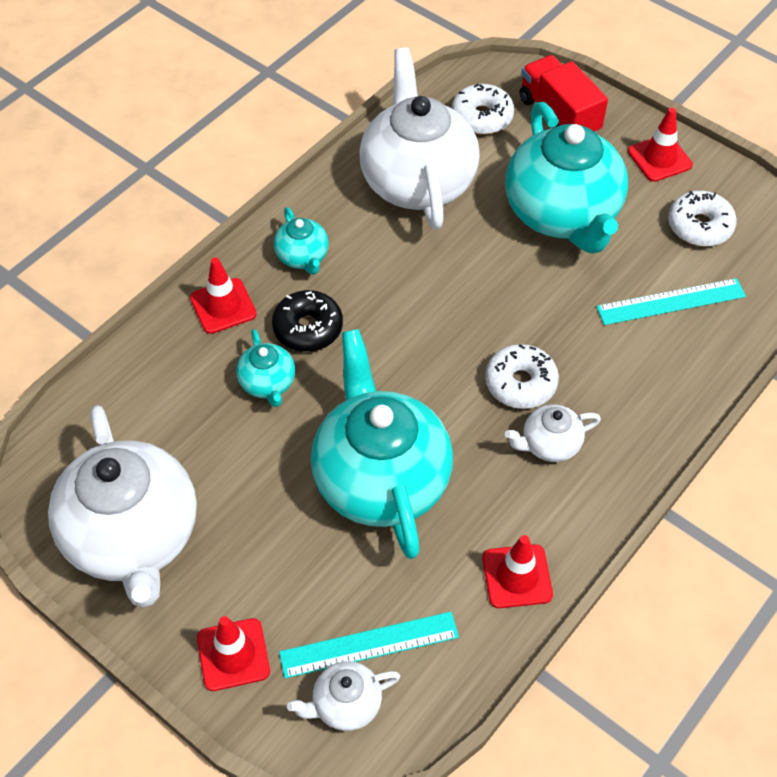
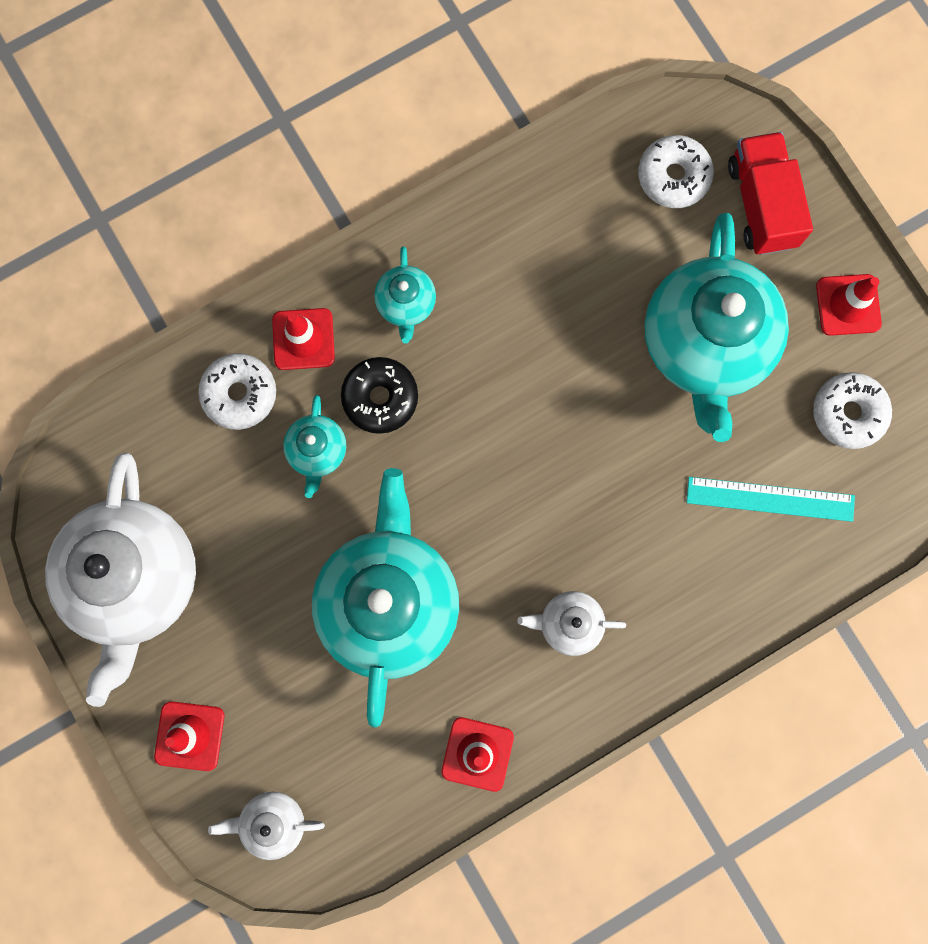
camera: 20 degrees right, 25 degrees up
(369, 644) = (314, 771): turquoise ruler -> none
(417, 181) = (566, 244): white teapot -> none
(520, 383) = (570, 542): white donut -> white donut (239, 394)

